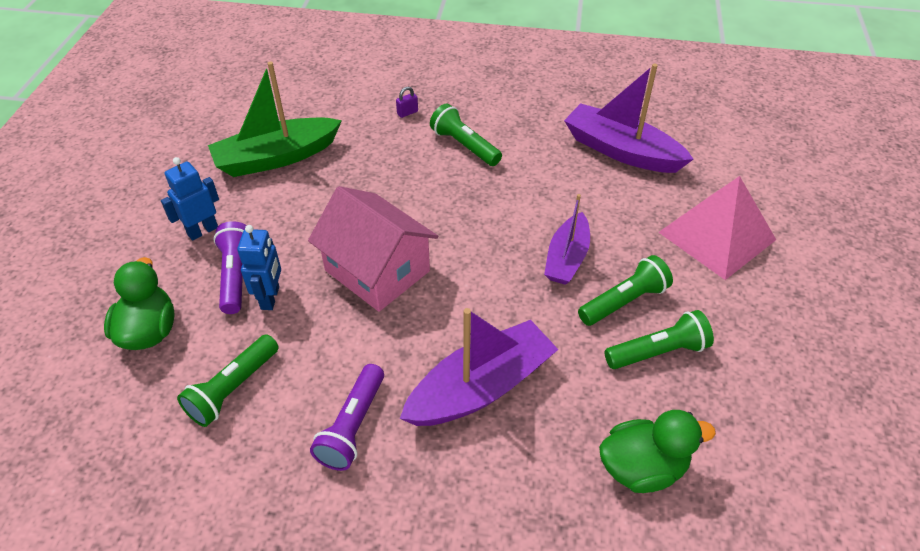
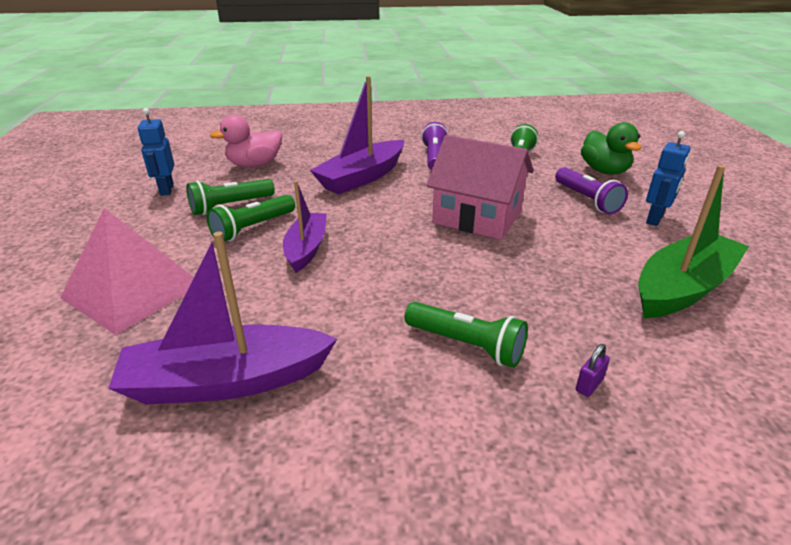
camera: 165 degrees right, 15 degrees down
(270, 298) = (544, 193): blue robot -> blue robot (166, 190)
(621, 151) = (226, 381): purple boat -> purple boat turned 150 degrees clockwise
(642, 468) = (254, 165): green duck -> pink duck

